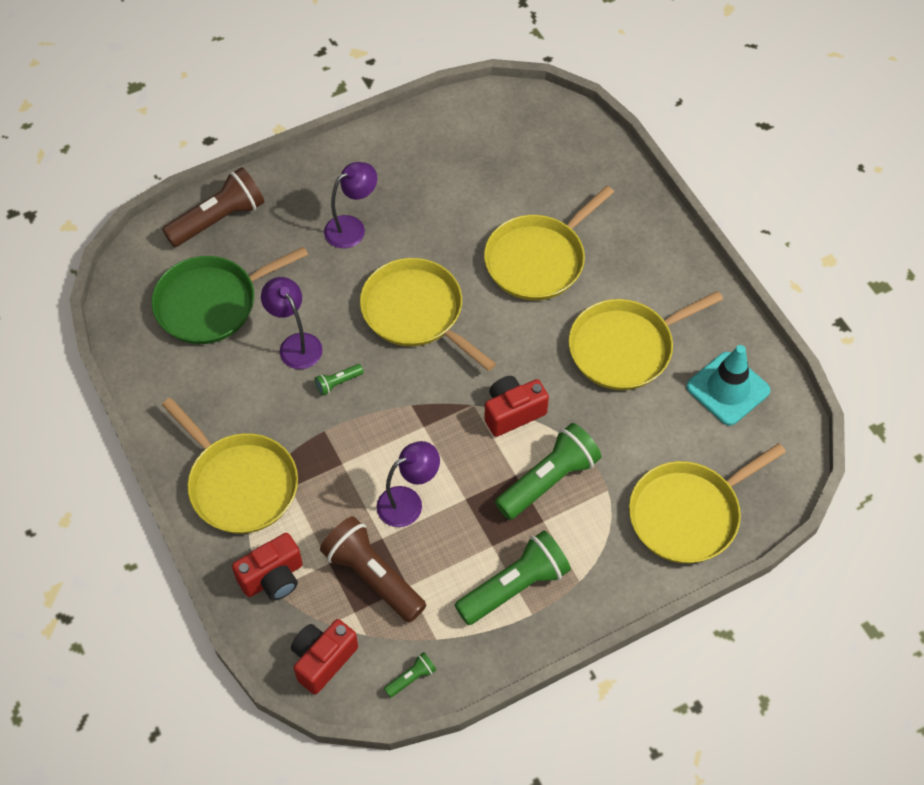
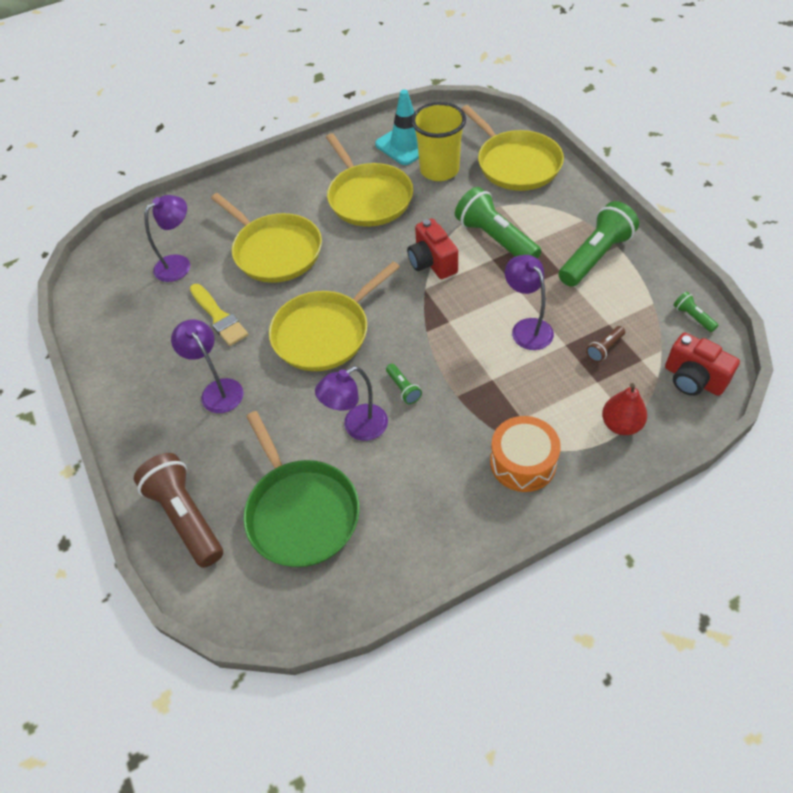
camera: 85 degrees left, 5 degrees down
(240, 483) = (523, 462): yellow pan -> orange drum
(273, 578) = (621, 424): red camera -> red pear
(373, 576) = (604, 348): brown flashlight -> brown flashlight, size x0.45
(444, 218) = (219, 317): none -> yellow brush
(514, 586) = (595, 256): green flashlight -> green flashlight turned 75 degrees clockwise
(522, 175) = (179, 264): none -> purple lamp
(676, 425) = (439, 170): none -> yellow cup

